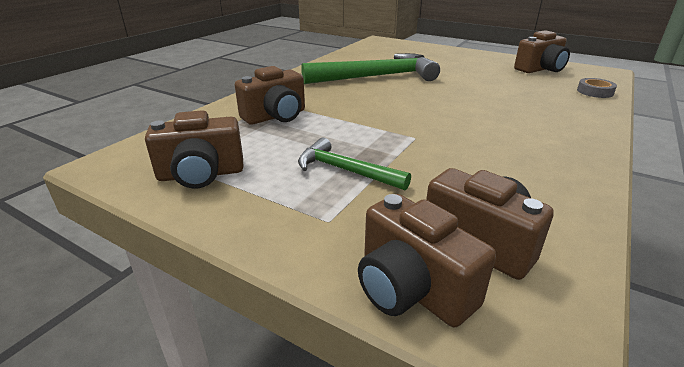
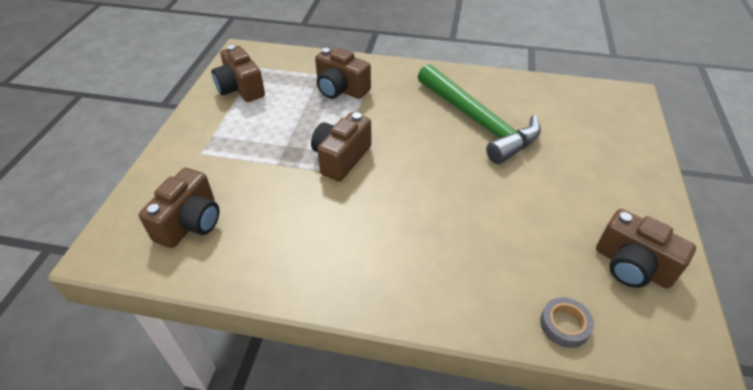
camera: 70 degrees right, 15 degrees up
(345, 170) = (264, 146): green hammer -> none
(411, 288) = (144, 197): brown camera -> brown camera (341, 158)

